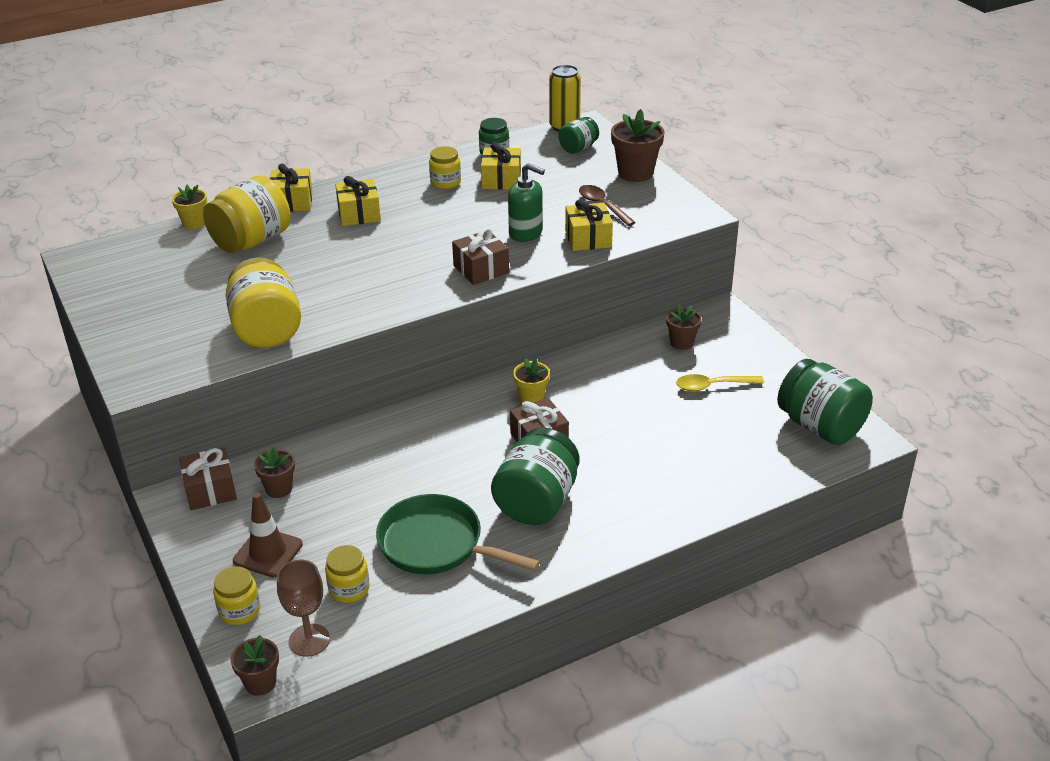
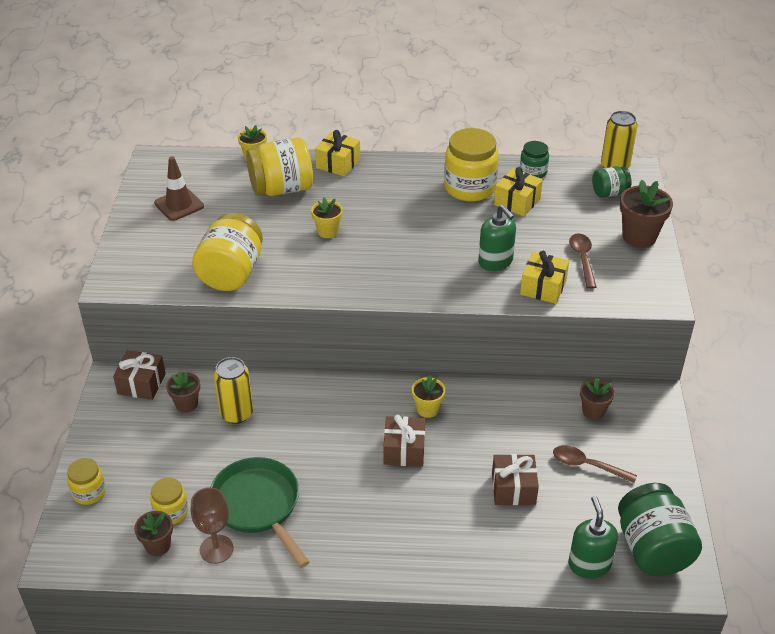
camera: 30 degrees right, 5 degrees up
(260, 683) = (60, 557): brown flower pot -> brown flower pot (158, 545)
(268, 553) = (141, 454): brown traffic cone -> brown traffic cone (179, 205)
(309, 640) = (115, 540): brown goblet -> brown goblet (216, 549)
(336, 261) = (327, 231): none -> yellow flower pot
(341, 475) = (236, 413): none -> yellow can
(359, 214) = (378, 193): yellow gift -> none
(445, 182) = (469, 188): yellow jar -> yellow jar, size x1.84
(481, 269) = (431, 283): brown gift -> brown gift (513, 488)
(536, 502) = (359, 505): green jar -> none
(712, 386) = (587, 465): yellow spoon -> brown spoon
(780, 460) = (589, 564): none -> green soap dispenser

